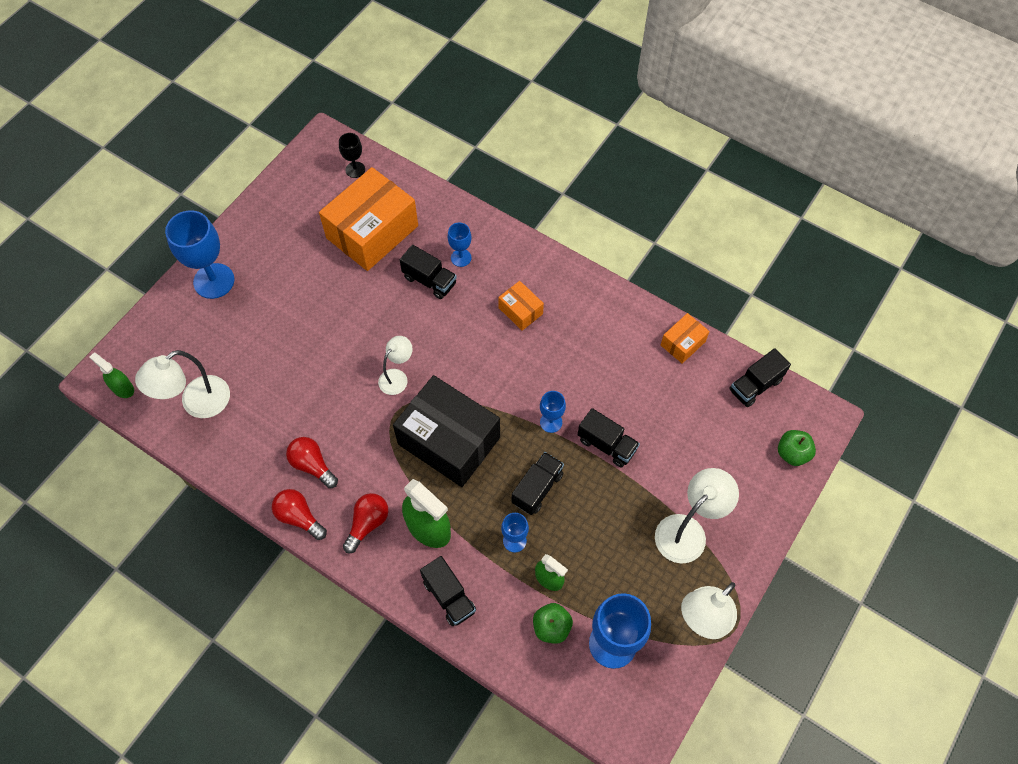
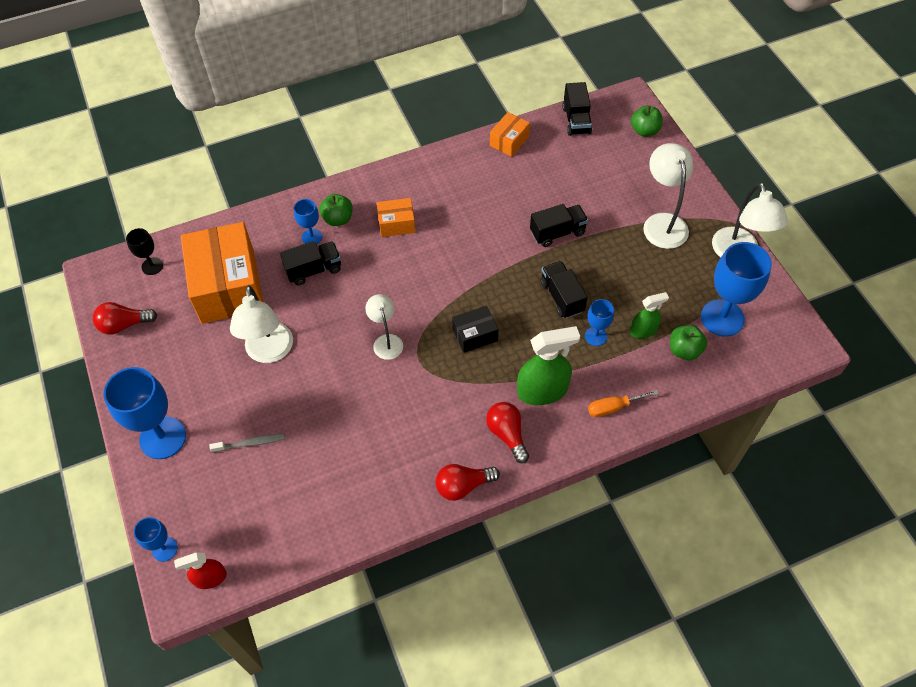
camera: 55 degrees left, 5 degrees down
(122, 388) = (210, 578): green spray bottle -> red spray bottle
(197, 403) = (282, 517): white lamp -> white lamp (269, 352)
(244, 341) = (250, 443): none -> grey toothbrush
(312, 465) = (420, 450): red light bulb -> red light bulb (124, 325)
(449, 441) = (475, 335): black box -> black box, size x0.47
(449, 596) = (613, 407): black truck -> orange screwdriver
(493, 264) = (338, 219): none -> green apple
(551, 422) = (511, 257): blue goblet -> blue goblet (164, 549)
(683, 343) = (509, 141): orange box -> orange box turned 45 degrees clockwise

